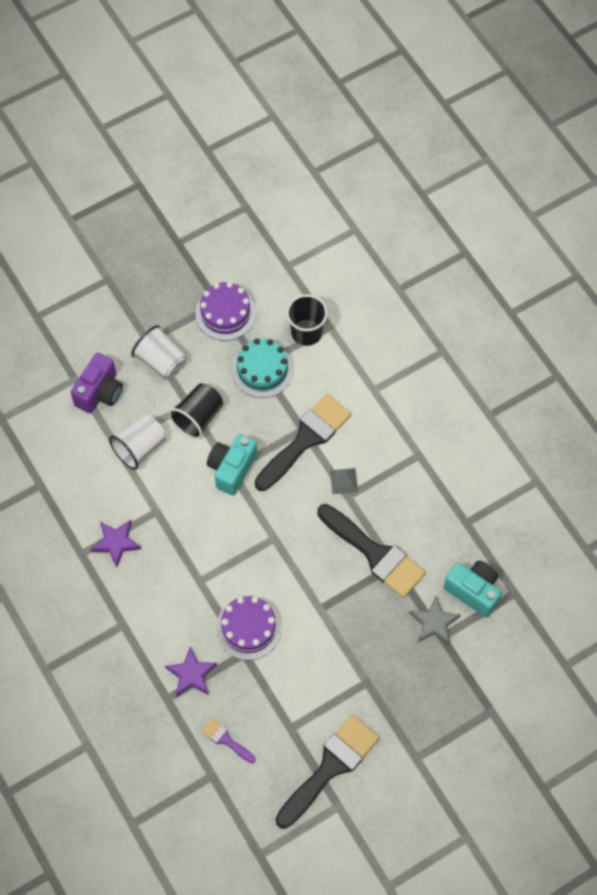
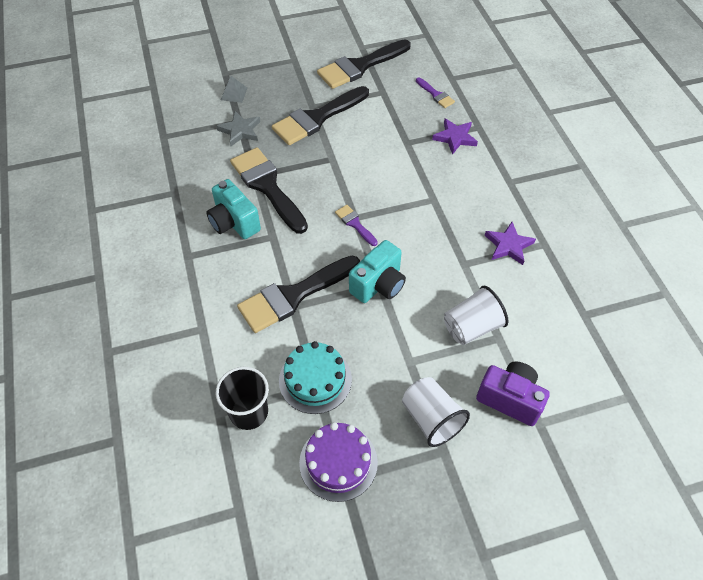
camera: 165 degrees left, 10 degrees down
(100, 392) = (510, 399): purple camera -> purple camera turned 75 degrees clockwise
(198, 417) = (401, 344): black cup -> none
(248, 628) = (398, 158): purple cake -> none
(272, 530) = (355, 224): none -> purple brush
(343, 481) = (271, 250): grey pyramid -> grey pyramid (234, 93)
(355, 664) = (317, 118): none -> black brush
(473, 591) = (196, 144): turquoise camera -> turquoise camera (234, 222)

